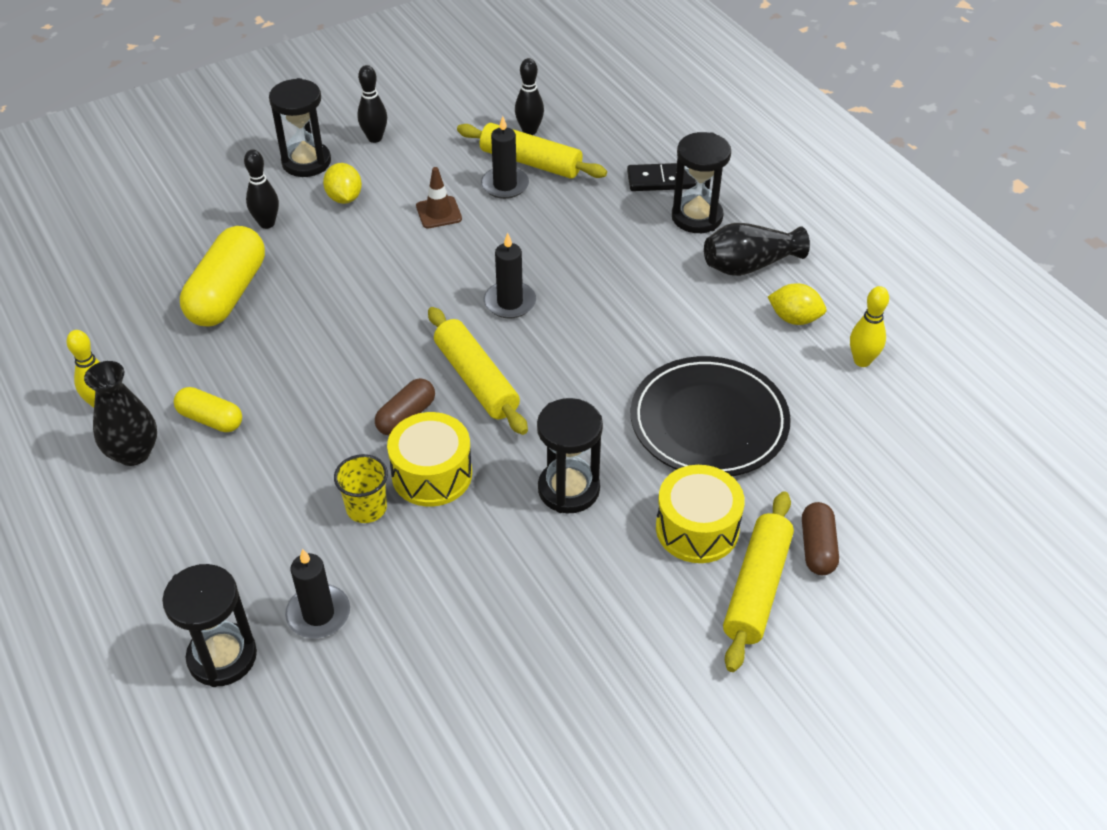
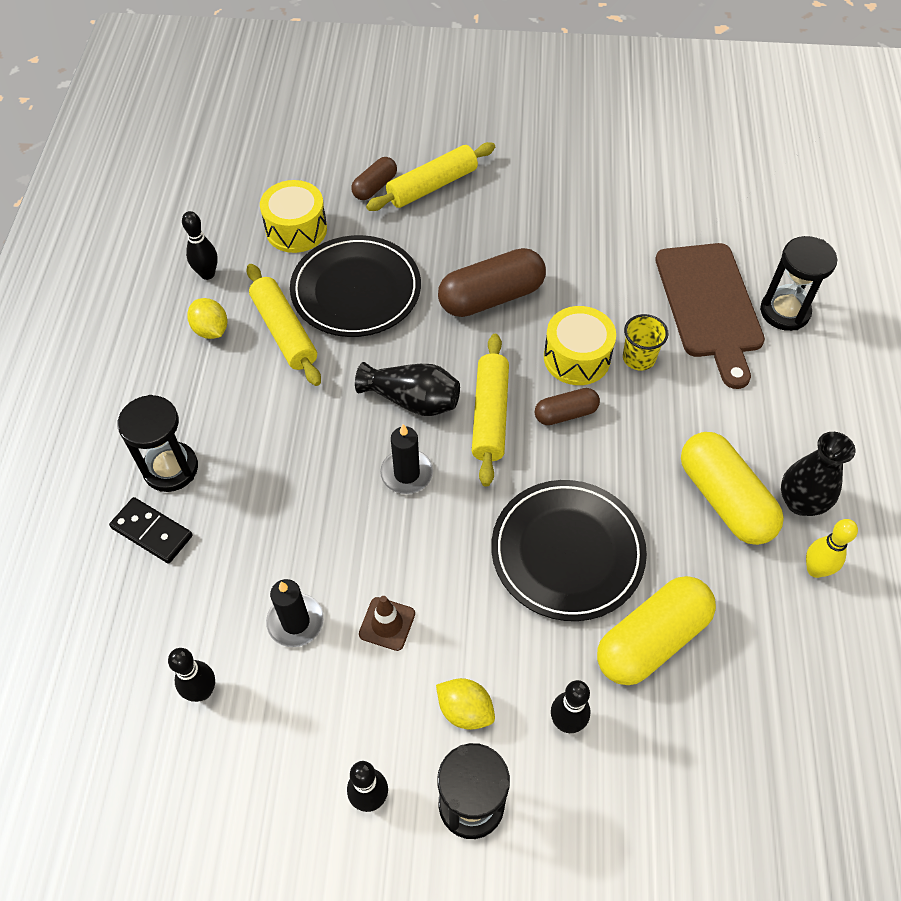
camera: 145 degrees left, 10 degrees up
(210, 419) = (724, 499): yellow capsule -> yellow capsule, size x1.81
(318, 614) = (709, 306): black candle -> brown cutting board
(331, 315) = (567, 552): none -> black plate
(344, 198) = (465, 710): yellow lemon -> yellow lemon turned 75 degrees counterclockwise
(531, 162) = (243, 640): yellow rolling pin -> yellow rolling pin (284, 331)
(568, 489) = (491, 297): black hourglass -> brown capsule
(697, 528) = (433, 232): yellow drum -> yellow drum (296, 229)
(749, 265) = (187, 394): black vase -> black vase (412, 400)
(862, 361) = (207, 274): yellow bowling pin -> black bowling pin

